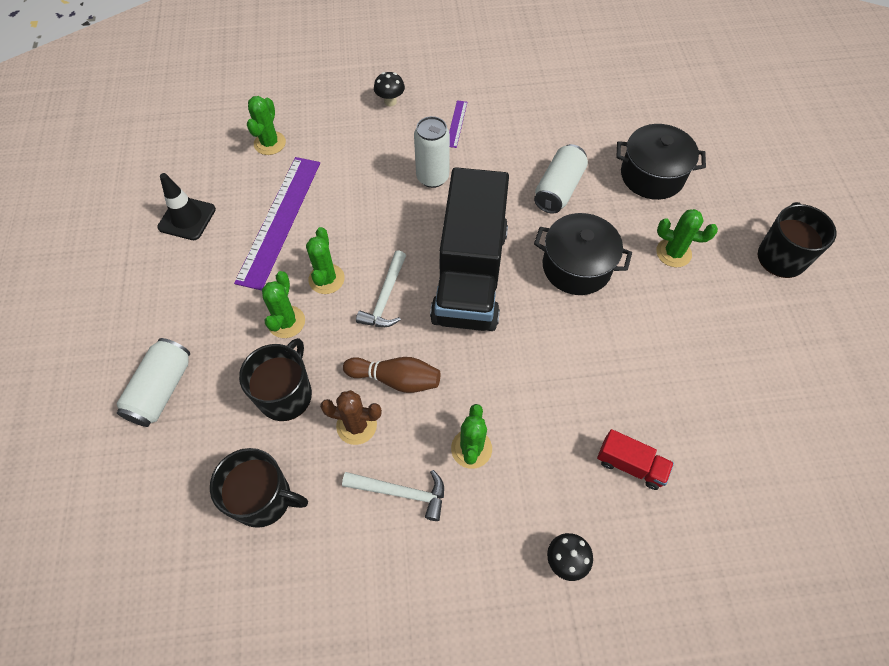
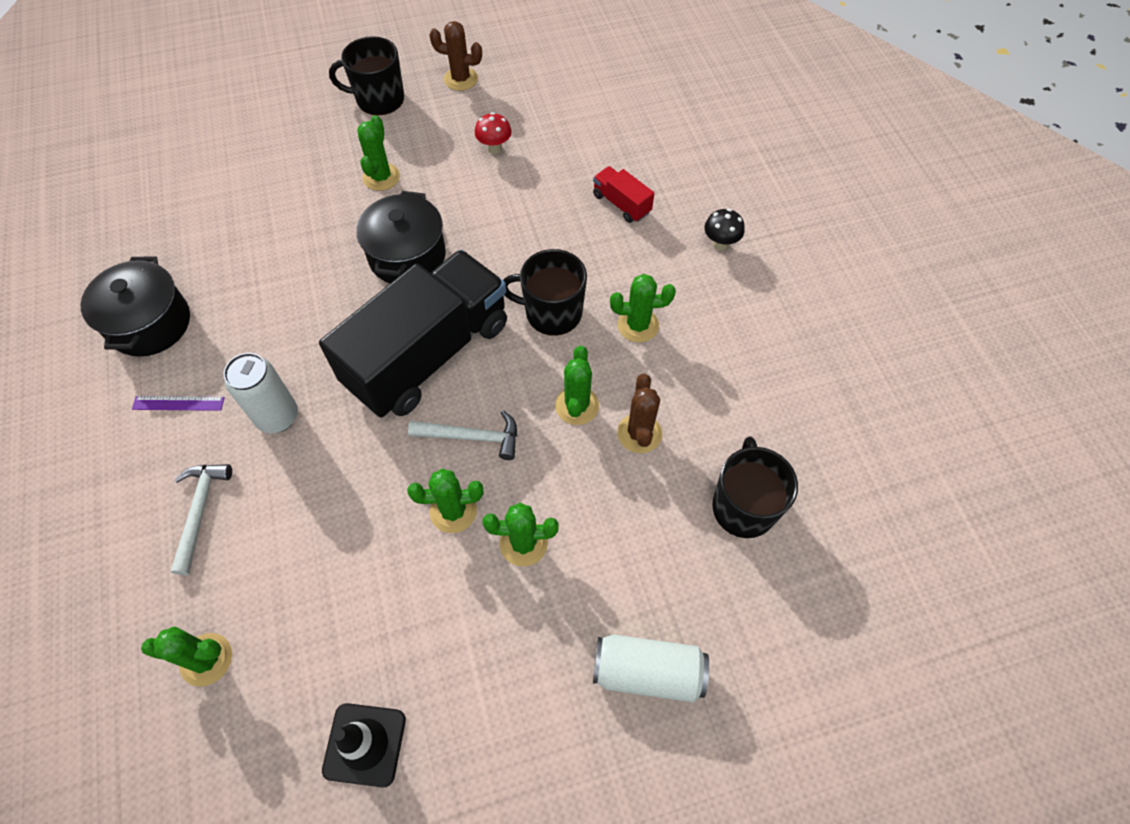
camera: 100 degrees left, 0 degrees up
(280, 220) = (361, 598): purple ruler -> none
(286, 394) = (620, 516): black mug -> black mug (552, 312)
(390, 101) = (126, 498): black mushroom -> none
(396, 379) = (577, 405): brown bowling pin -> green cactus
(401, 493) = (699, 378): white hammer -> white hammer (200, 511)
(470, 274) = (428, 354): black truck -> black truck turned 45 degrees counterclockwise
(558, 189) = (295, 280): white can -> none
(630, 465) = (621, 204): red truck -> red truck turned 60 degrees counterclockwise
(652, 175) = (274, 196): black pot -> black pot (150, 323)
(713, 352) = (494, 148): none -> red mushroom
(818, 332) = (461, 79): none -> brown cactus

